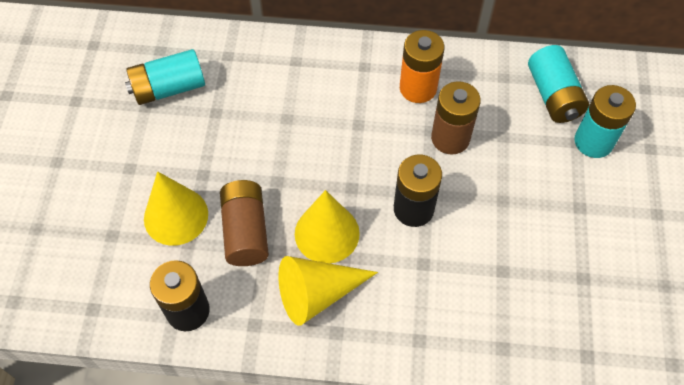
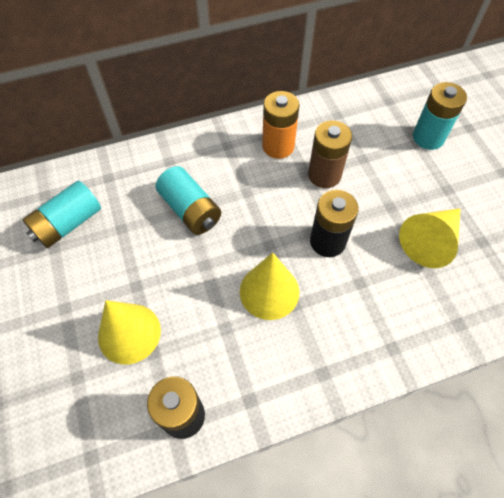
camera: 25 degrees left, 0 degrees up
(246, 231) = (199, 319): brown battery -> none
(317, 294) = (289, 347): yellow cone -> yellow cone (430, 241)
(553, 95) = (380, 115): turquoise battery -> turquoise battery (190, 210)

